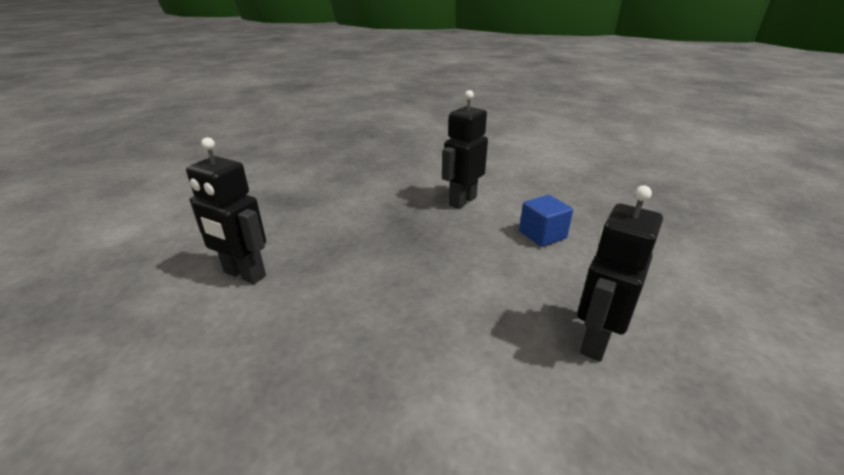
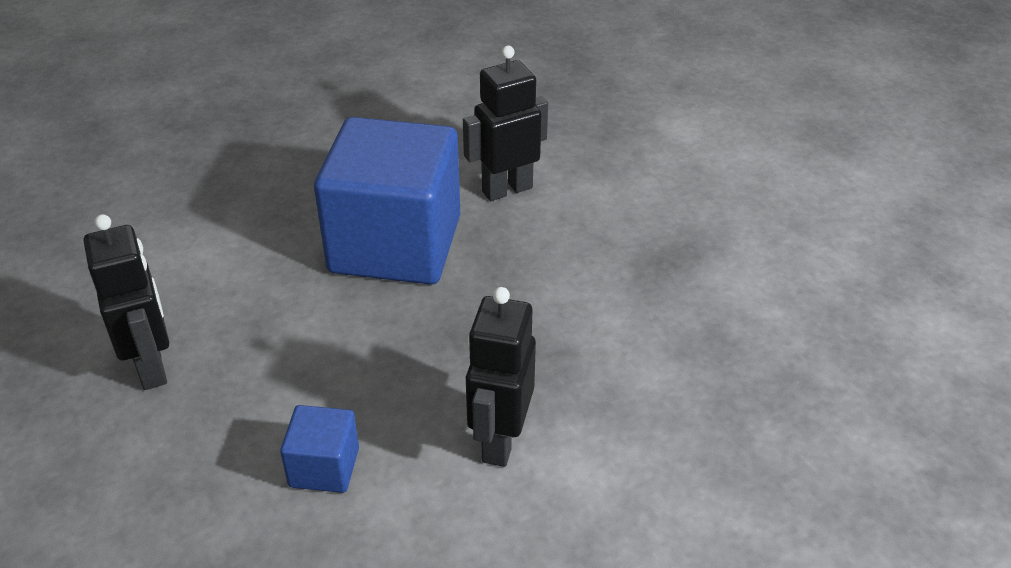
camera: 125 degrees right, 10 degrees up
(353, 295) = (395, 244): none -> blue cube
(462, 201) = (500, 441): black robot -> black robot turned 150 degrees counterclockwise

